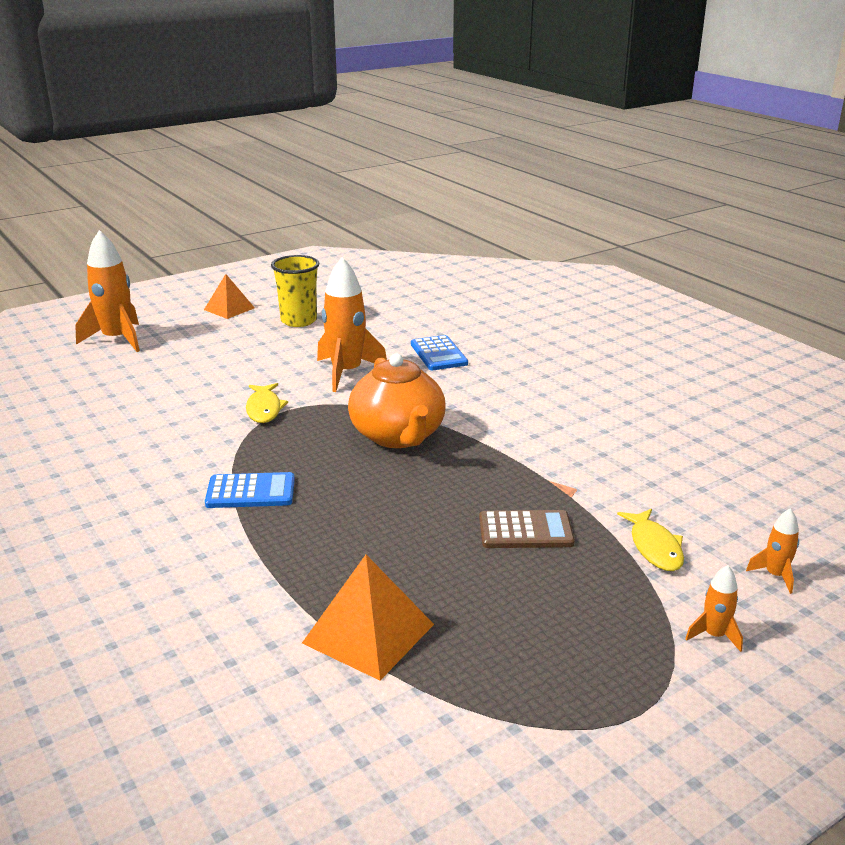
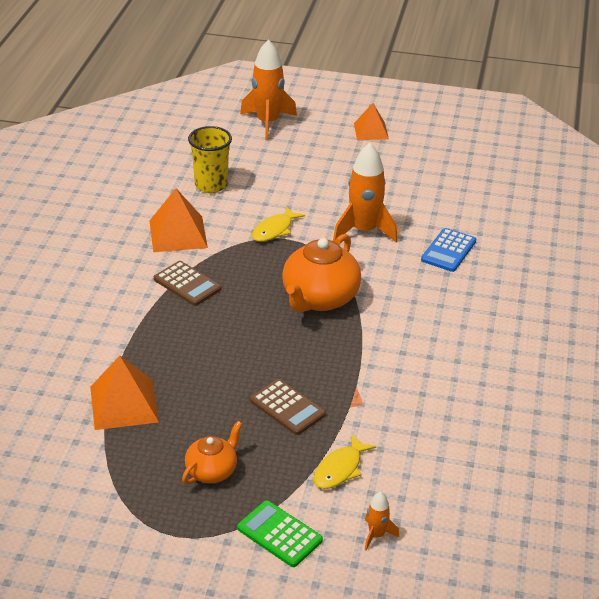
camera: 45 degrees right, 10 degrees up
(167, 458) = (178, 234): none -> orange pyramid
(250, 492) = (187, 284): blue calculator -> brown calculator
(299, 321) = (400, 167): yellow cup -> yellow cup (211, 185)
(561, 628) = (212, 471): none -> orange teapot
(714, 635) = (279, 534): orange rocket -> green calculator

